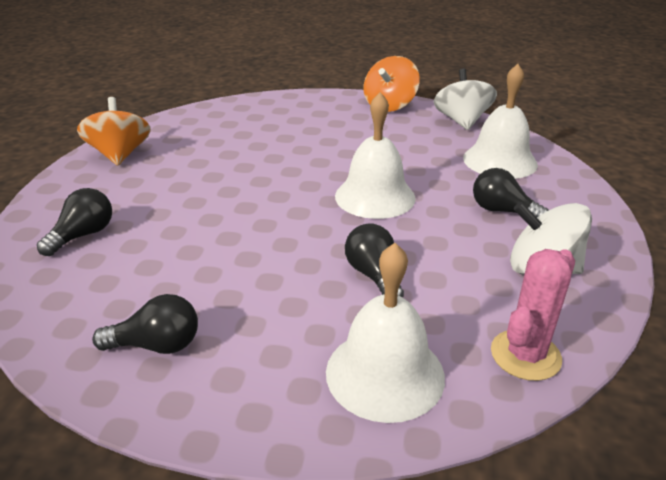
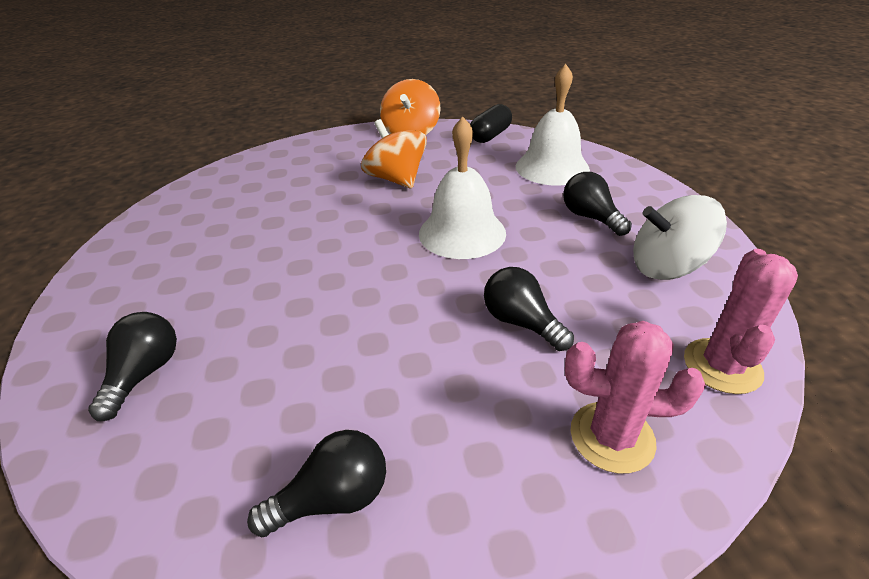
camera: 20 degrees left, 5 degrees up
(120, 155) = (136, 254): orange spinning top -> orange spinning top (396, 179)
(385, 373) = (612, 437): white bell -> pink cactus
(461, 121) = (490, 135): white spinning top -> black capsule
(502, 211) = (590, 217): black light bulb -> black light bulb turned 45 degrees clockwise

